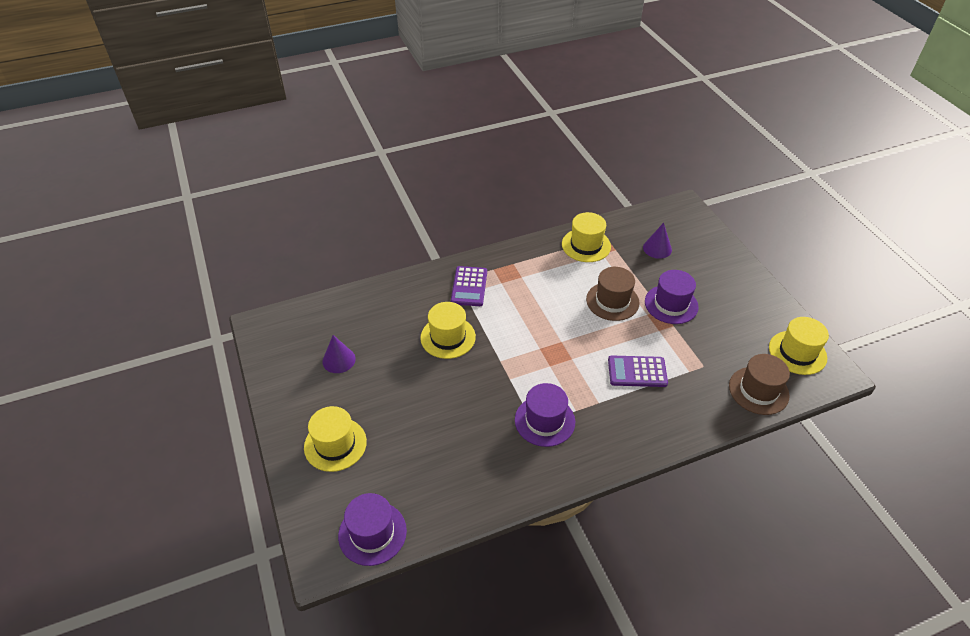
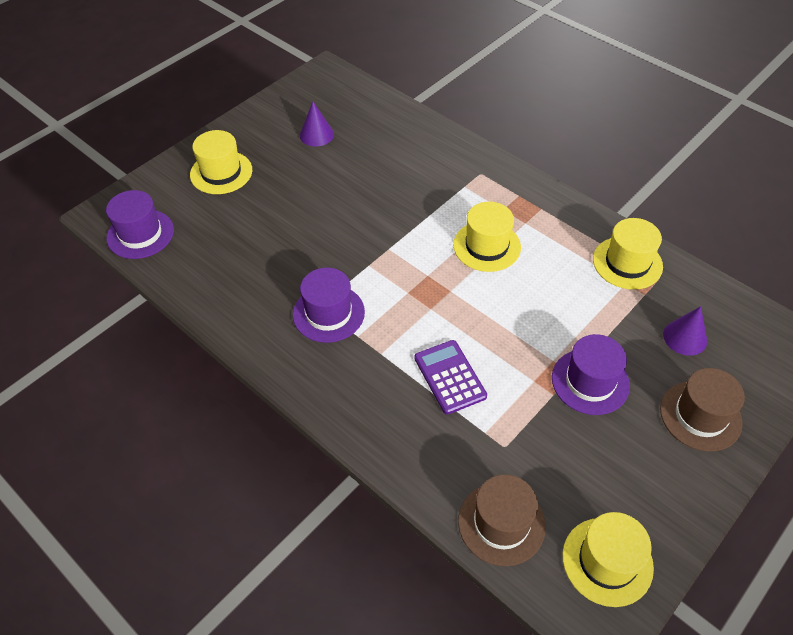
camera: 65 degrees right, 5 degrees up
(448, 337) = (394, 197): yellow hat -> yellow hat (487, 246)
(469, 286) = (477, 186): purple calculator -> none
(612, 301) = (549, 318): brown hat -> brown hat (700, 415)

